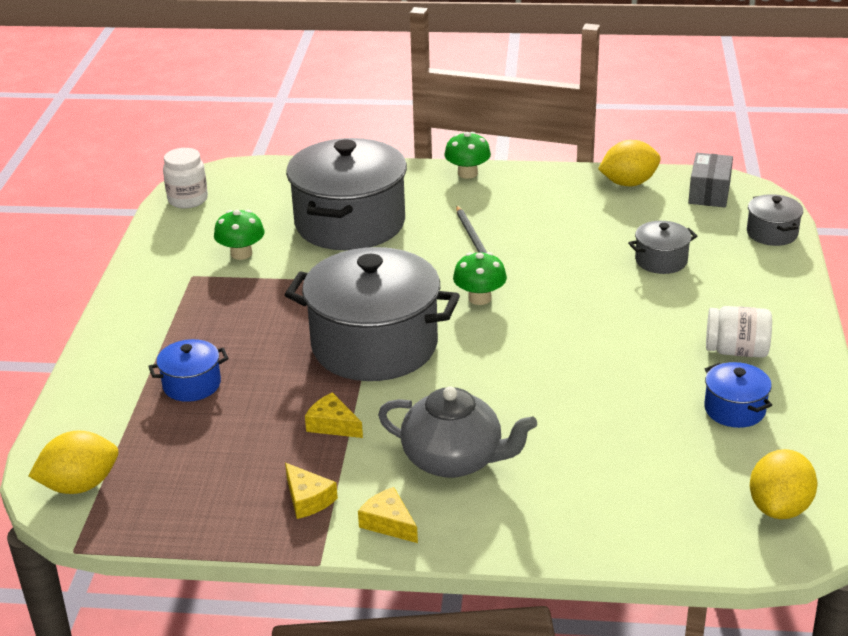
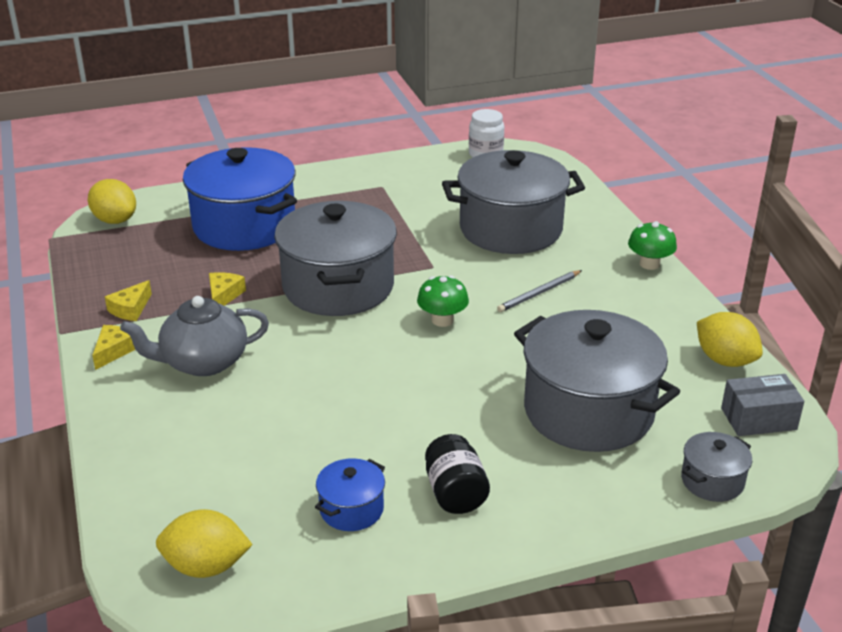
camera: 65 degrees right, 0 degrees up
(192, 385) = (244, 226): blue pot -> blue pot, size x2.25
(241, 253) = (427, 196): green mushroom -> none
(454, 460) = (203, 362): grey teapot -> grey teapot turned 75 degrees clockwise
(661, 261) = (588, 411): grey pot -> grey pot, size x2.25
(736, 351) = (455, 493): white jar -> black jar

